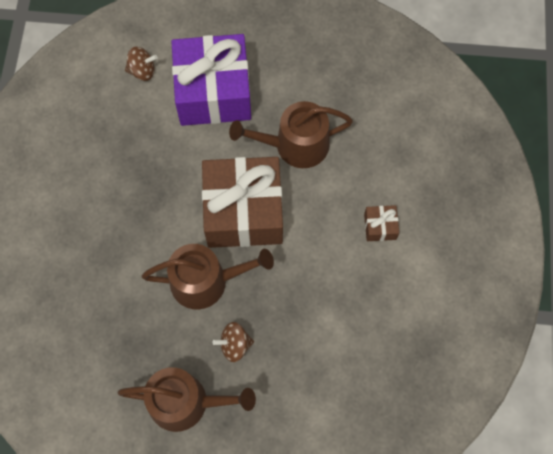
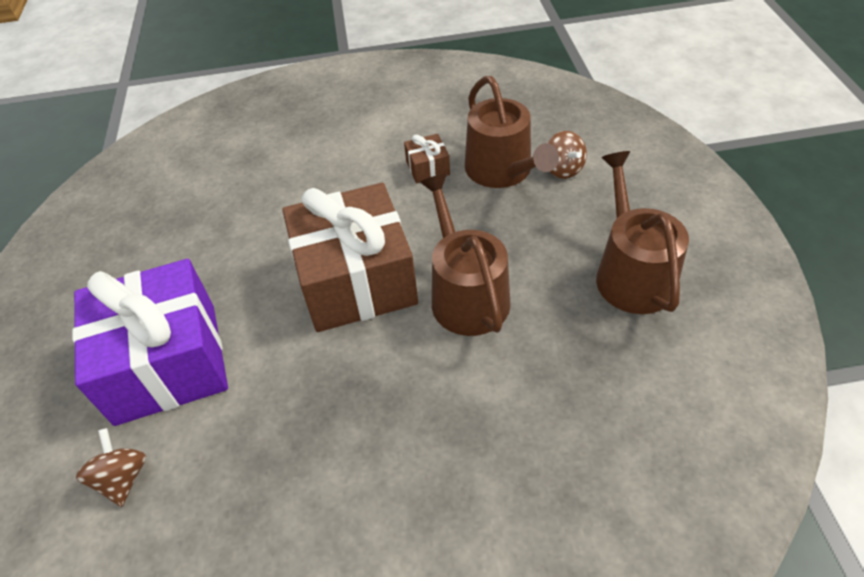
camera: 100 degrees left, 20 degrees down
(234, 345) = (537, 245): brown spinning top -> brown spinning top (563, 169)
(294, 145) = (249, 251): brown watering can -> brown watering can (502, 171)
(380, 226) = (346, 157): brown gift -> brown gift (428, 168)

